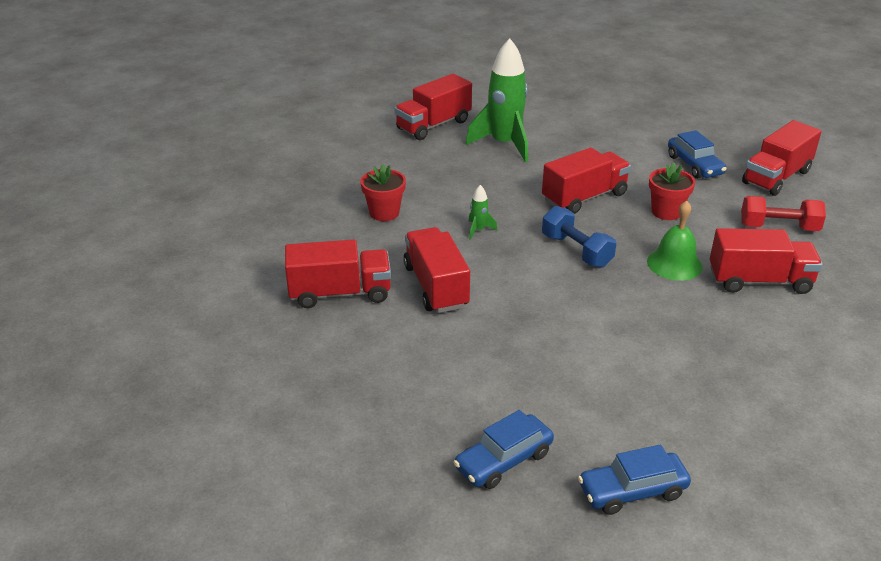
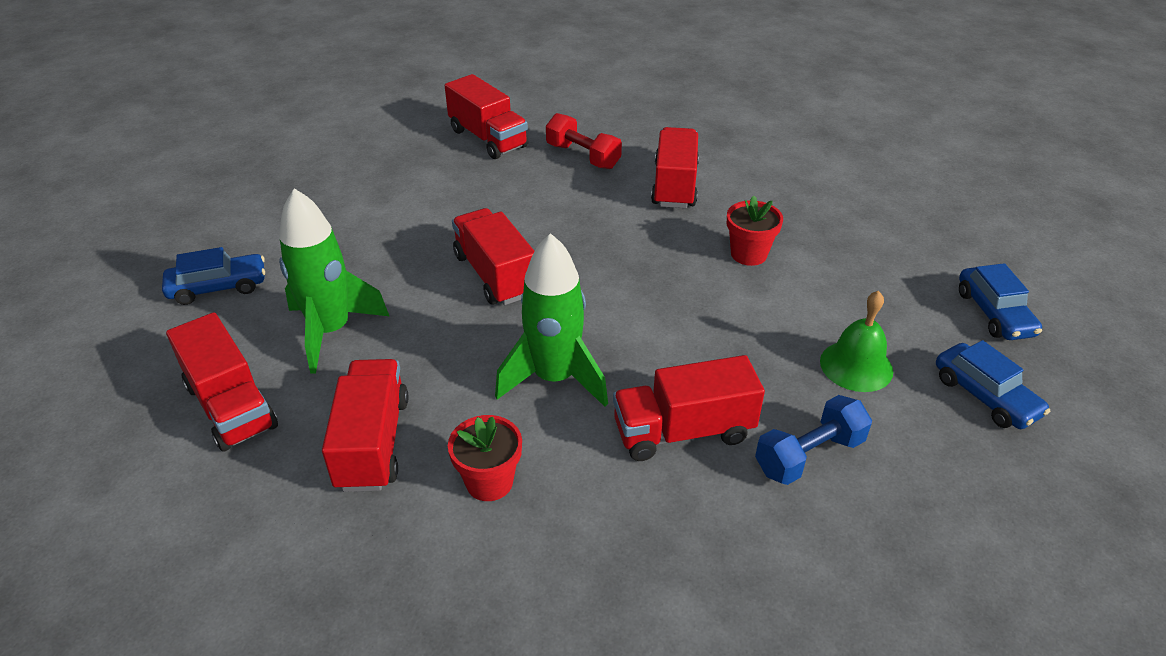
camera: 85 degrees left, 5 degrees up
(340, 293) = (700, 542): red truck -> red truck (373, 443)
(478, 230) = (554, 378): green rocket -> green rocket, size x2.41
(576, 250) = (611, 297): blue dumbbell -> blue dumbbell (809, 455)
(666, 212) = (540, 219): red flower pot -> red flower pot (748, 254)
(674, 264) = (642, 231): green bell -> green bell (856, 366)
(694, 165) = (446, 183): blue car -> blue car (218, 287)
(778, 227) = (583, 156): red dumbbell -> red dumbbell turned 60 degrees counterclockwise

